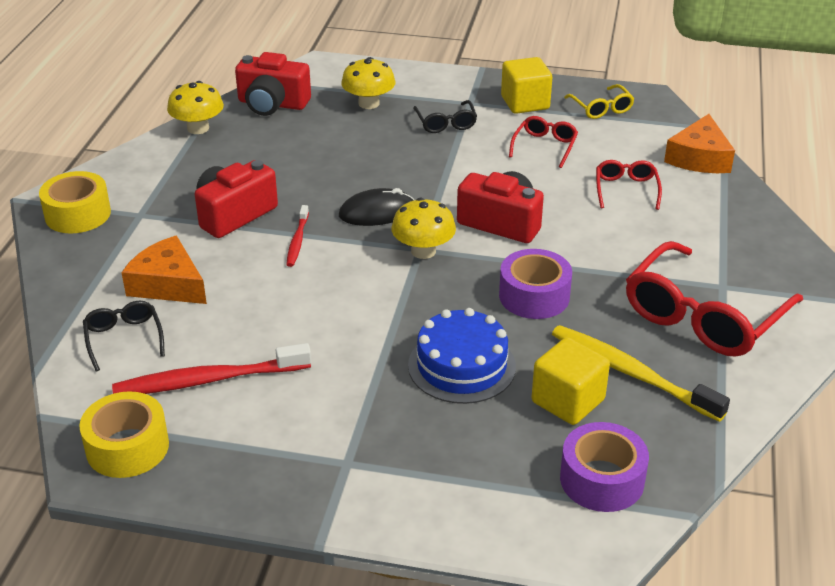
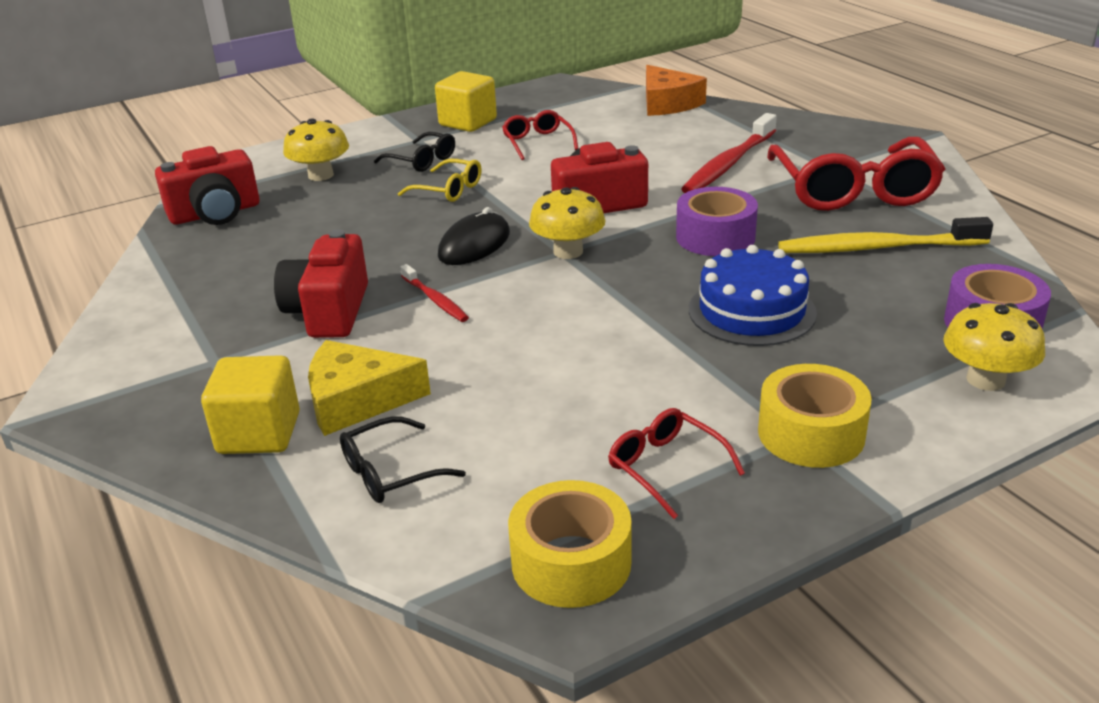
camera: 40 degrees left, 5 degrees down
(78, 214) = (130, 397): yellow tape -> yellow tape (811, 433)
(124, 338) = (390, 472): black glasses -> black glasses turned 60 degrees counterclockwise
(168, 284) = (357, 400): orange cheese -> yellow cheese
(198, 128) = (160, 264): yellow mushroom -> yellow mushroom (985, 379)
(208, 380) = (549, 452): red toothbrush -> red toothbrush (728, 164)
(568, 401) = (871, 289): yellow cube -> yellow cube (259, 433)
(601, 108) = (537, 103): yellow glasses -> yellow glasses (448, 190)
(626, 190) = (652, 142): red glasses -> red glasses (666, 467)

